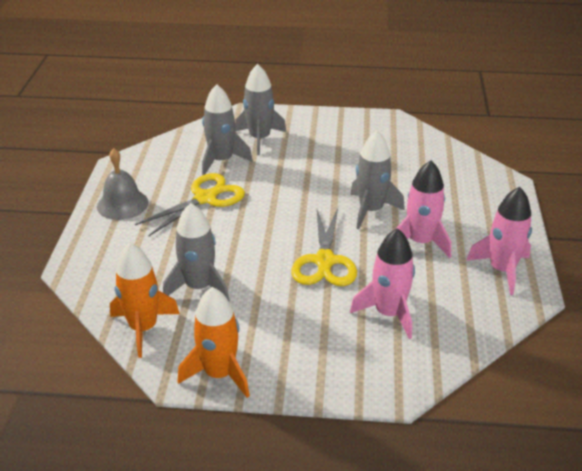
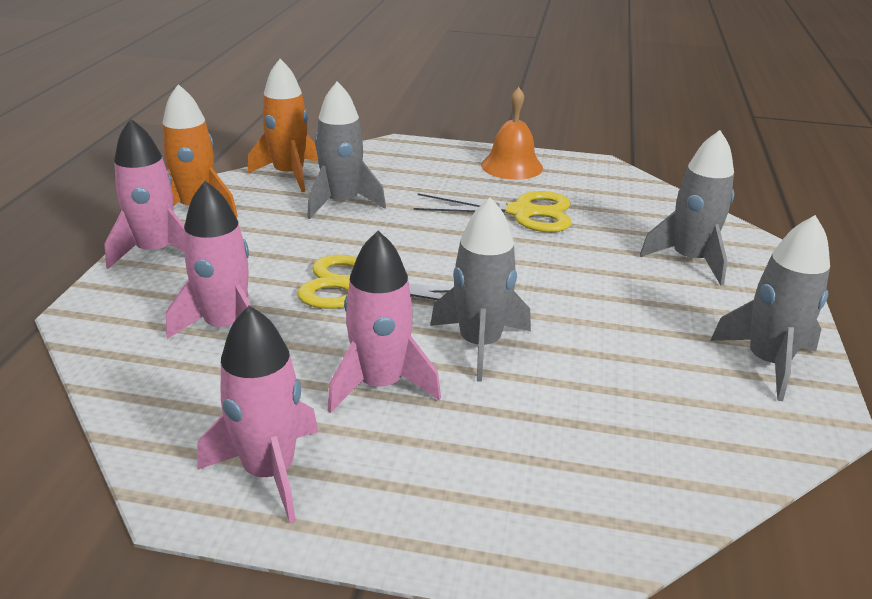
camera: 95 degrees right, 5 degrees down
(122, 204) = (512, 166): grey bell -> orange bell
(205, 198) = (521, 212): yellow scissors -> yellow scissors turned 45 degrees counterclockwise
(221, 161) = (617, 227): grey rocket -> grey rocket (767, 362)
(300, 378) = (155, 252): none -> pink rocket

